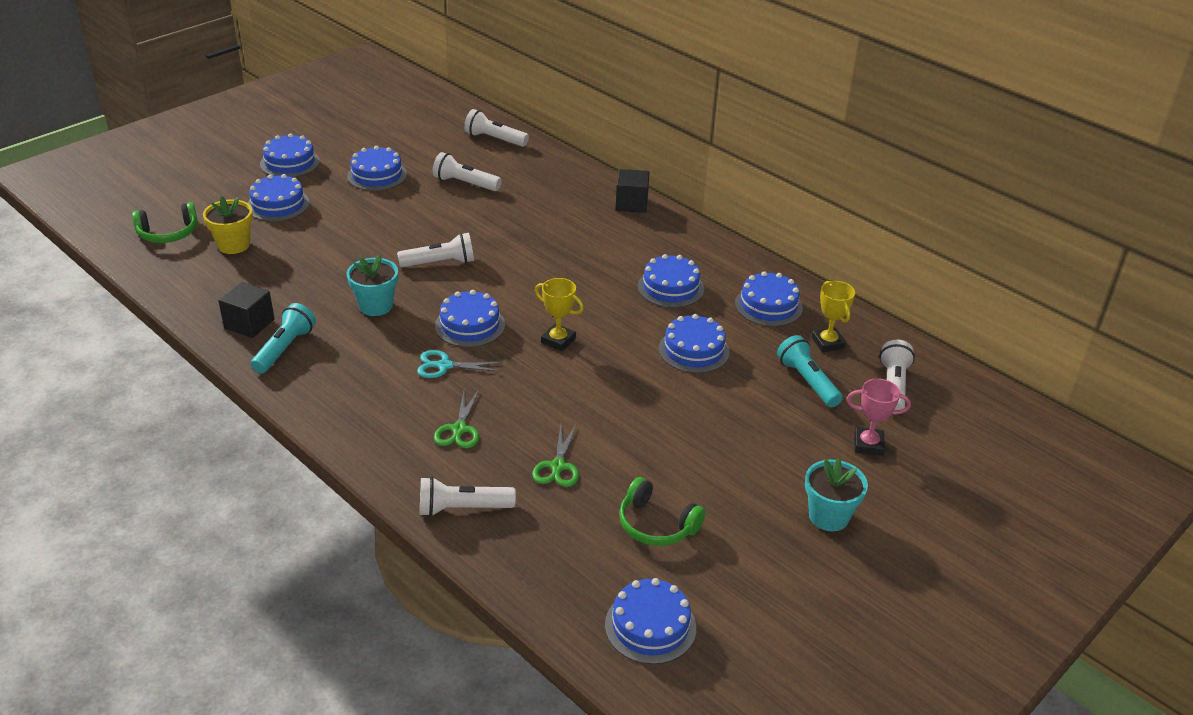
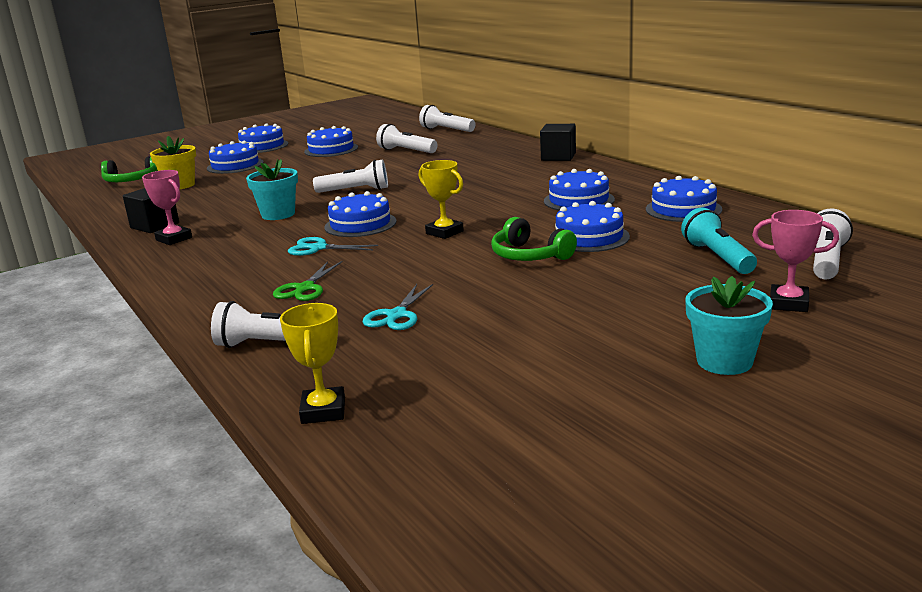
camera: 15 degrees right, 15 degrees down
(285, 349) = (174, 239): turquoise flashlight -> pink trophy
(558, 466) = (396, 315): green scissors -> turquoise scissors
(650, 626) = (443, 455): blue cake -> none
(656, 525) = (492, 363): green headphones -> green headphones (529, 255)
(828, 343) = (748, 231): yellow trophy -> yellow trophy (323, 411)

